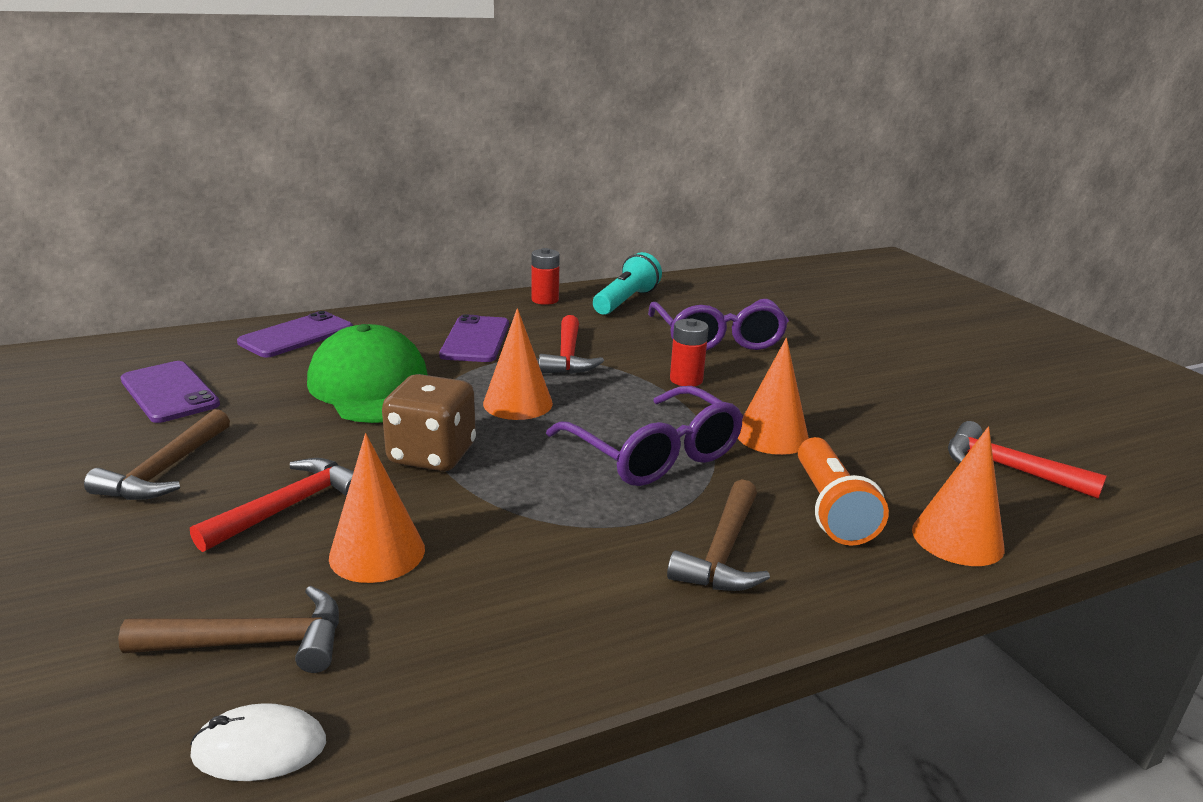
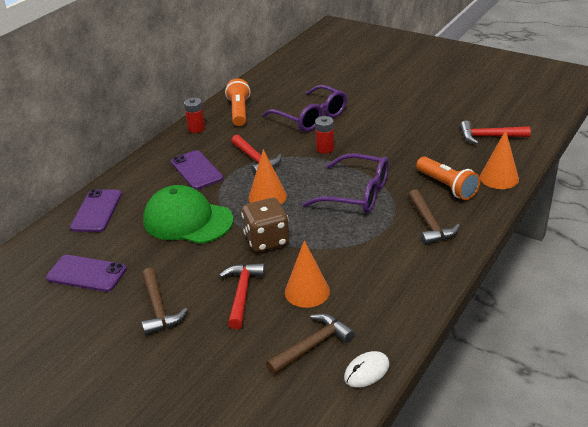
camera: 30 degrees left, 10 degrees up
(626, 301) = (239, 111): turquoise flashlight -> orange flashlight
(772, 436) = (392, 162): orange cone -> none

